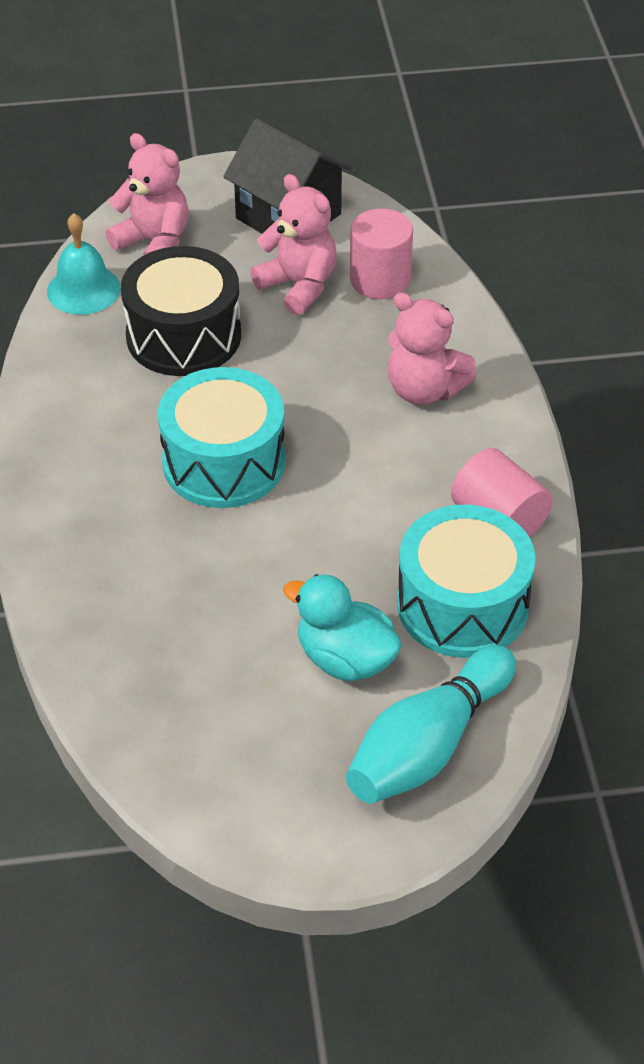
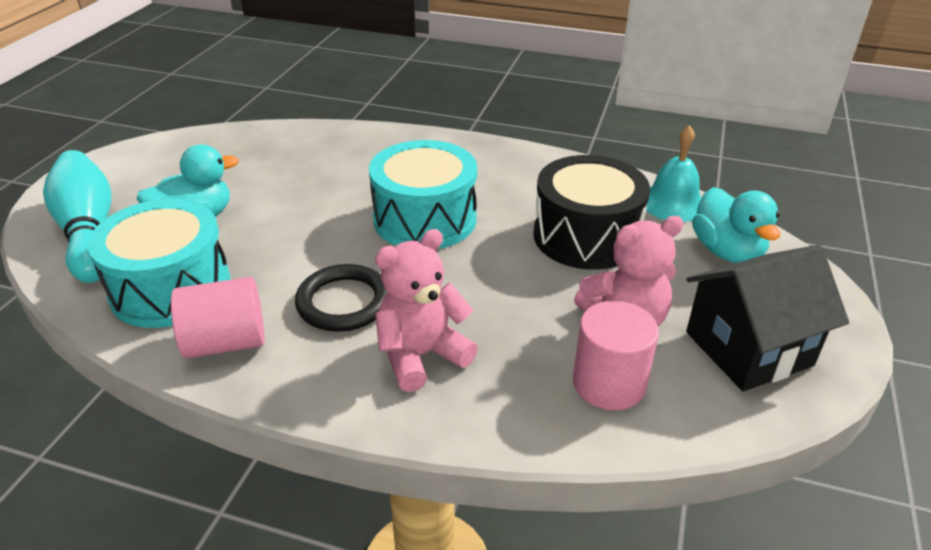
camera: 115 degrees right, 10 degrees down
(154, 243) = (727, 251): pink teddy bear -> turquoise duck
(394, 466) = (344, 302): none -> black ring

